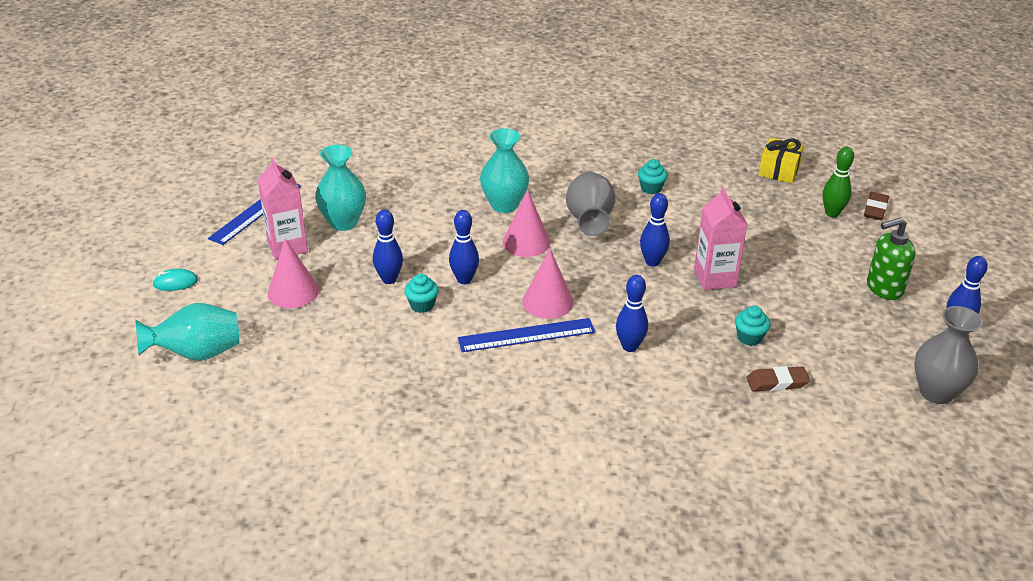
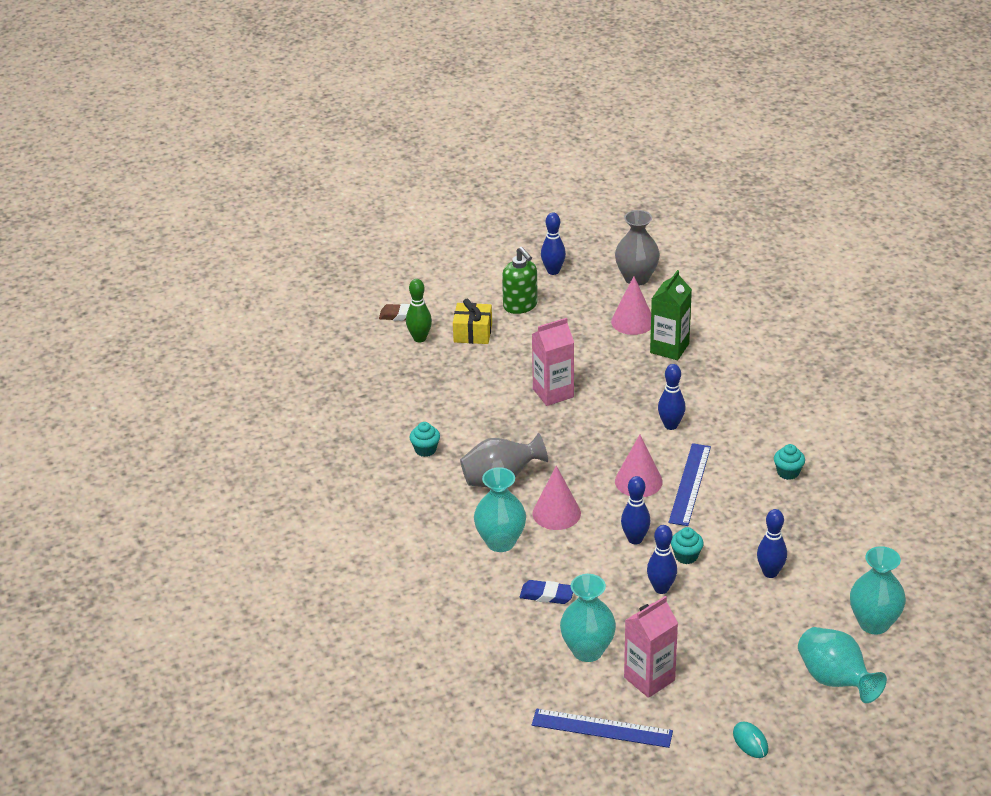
camera: 105 degrees left, 0 degrees up
(246, 406) = (874, 623): none -> turquoise vase
(293, 292) = (715, 648): pink cone -> pink cone (632, 321)
(423, 215) = (547, 595): none -> blue eraser
(526, 335) = (689, 484): blue ruler -> blue ruler turned 45 degrees clockwise
(652, 262) = (548, 431): blue bowling pin -> blue bowling pin (770, 573)
(749, 337) = (623, 366): turquoise cupcake -> turquoise cupcake (788, 472)
(777, 382) = (669, 348): brown eraser -> green carton
(779, 170) = (357, 374): yellow gift -> yellow gift (473, 333)

